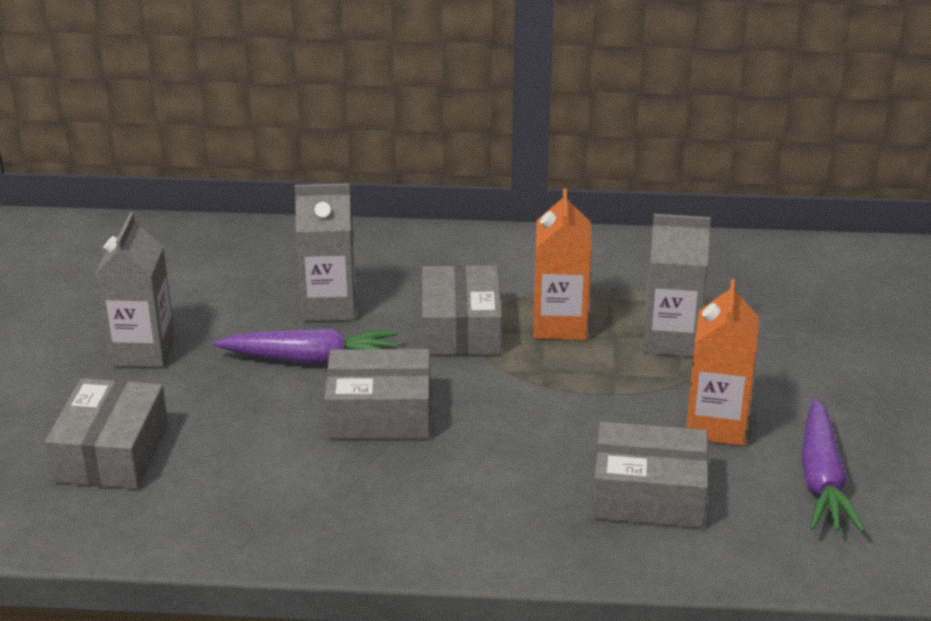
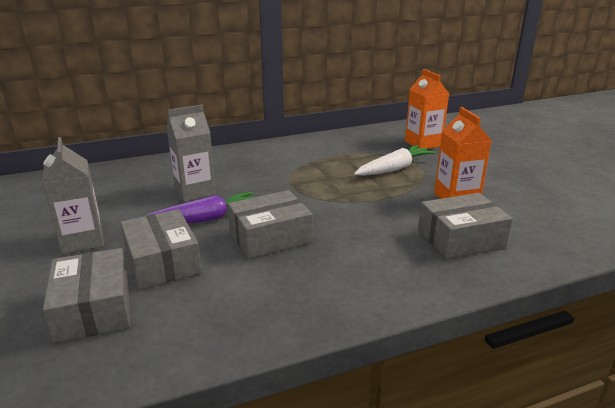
camera: 25 degrees left, 5 degrees down
(461, 328) = (281, 186): grey box -> grey box (162, 262)
(559, 325) = (333, 174): orange carton -> orange carton (423, 143)
(670, 340) = (394, 169): grey carton -> white carrot
(822, 480) = (532, 209): purple carrot -> none

